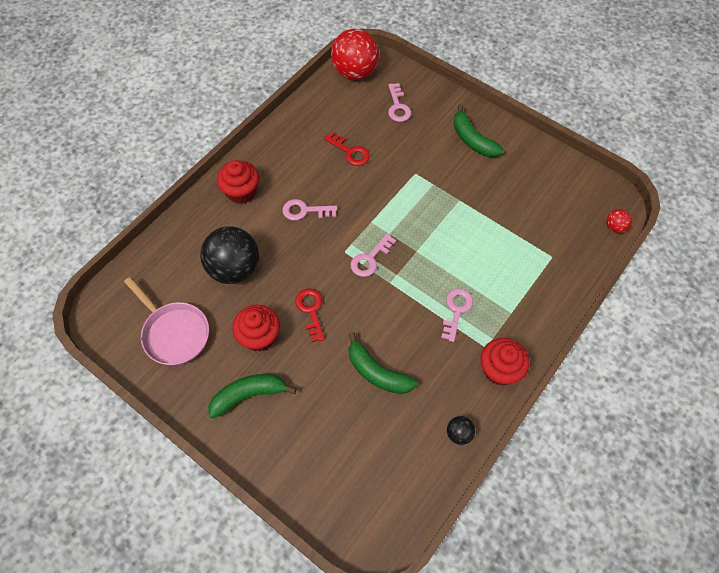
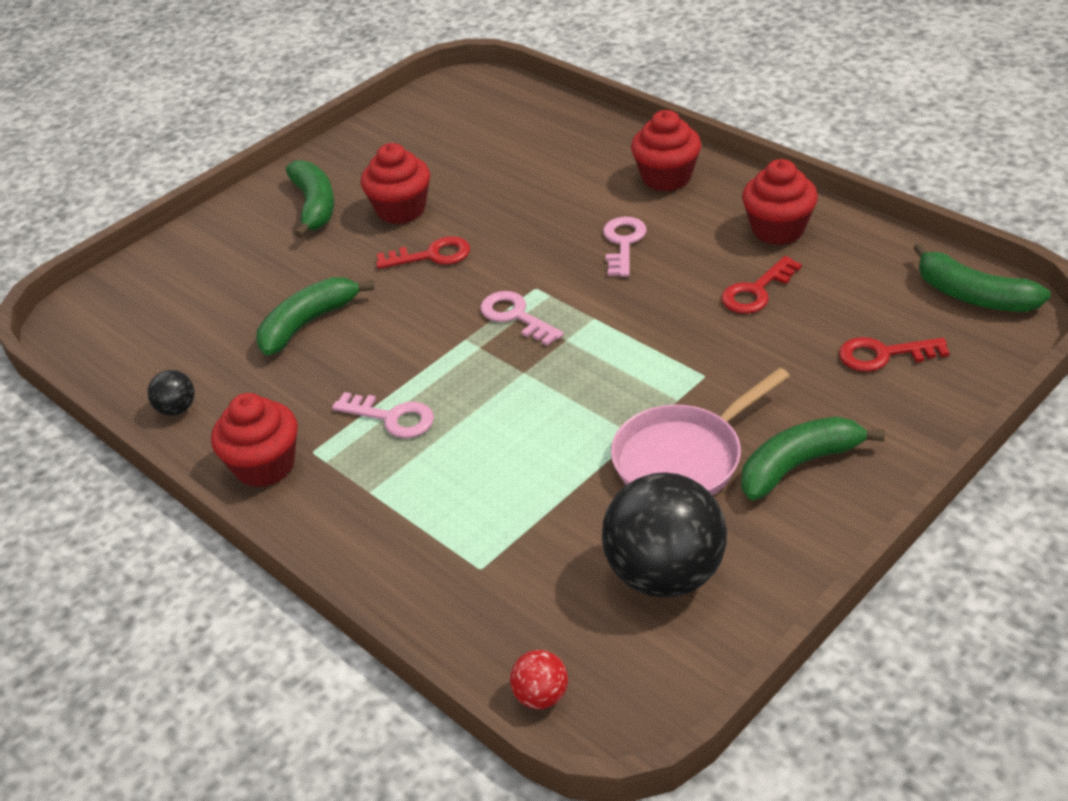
camera: 100 degrees right, 20 degrees down
(174, 333) = (426, 139): pink pan -> pink pan (683, 458)
(234, 269) = (520, 181): black ball -> black ball (665, 574)
(297, 142) = (778, 229): none -> red cupcake
(355, 72) = (973, 295): red ball -> green banana
(398, 106) = (883, 355): pink key -> red key

